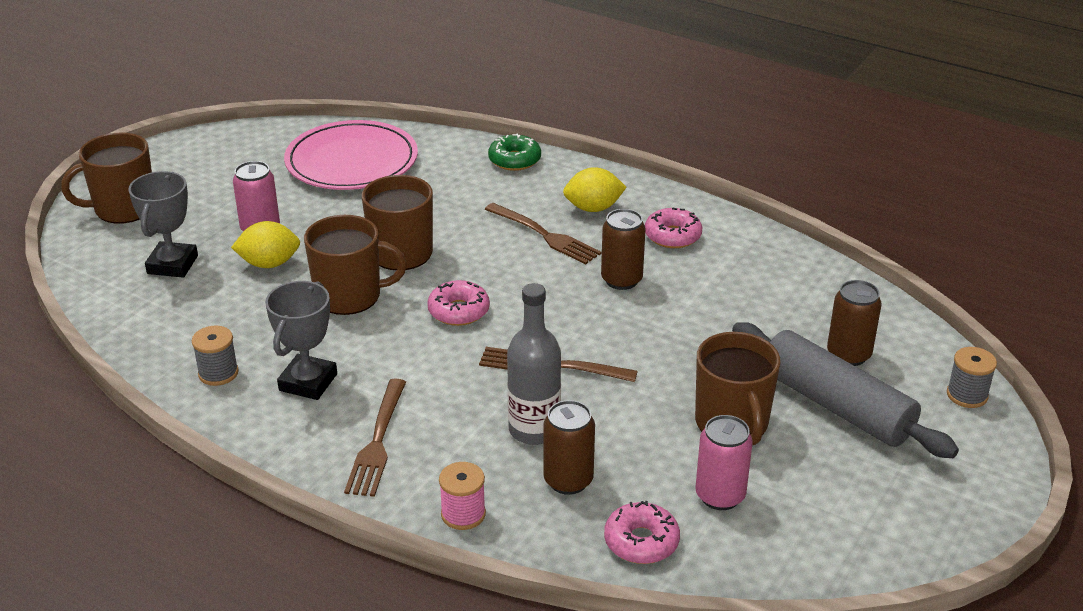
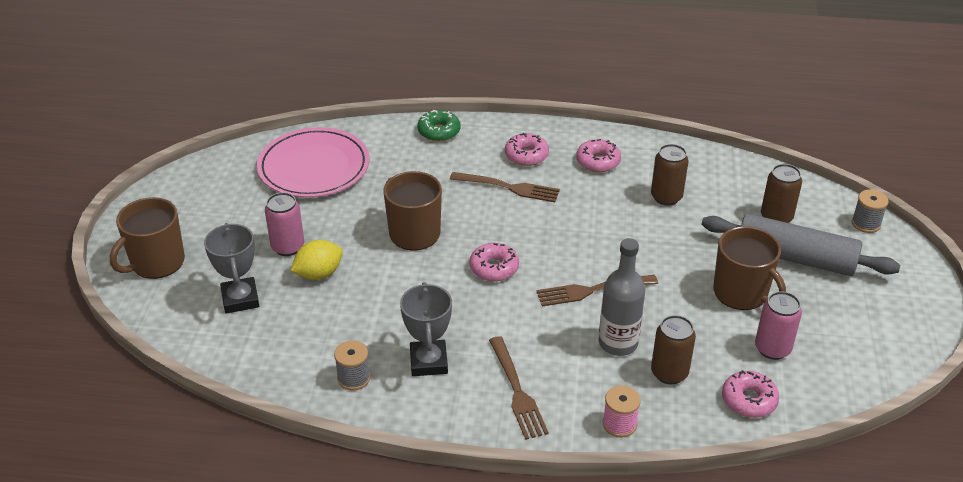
camera: 25 degrees left, 5 degrees up
(350, 296) = (403, 281): brown mug -> none
(593, 208) = (526, 155): yellow lemon -> pink donut
(621, 280) = (589, 207): brown can -> brown can (666, 197)

